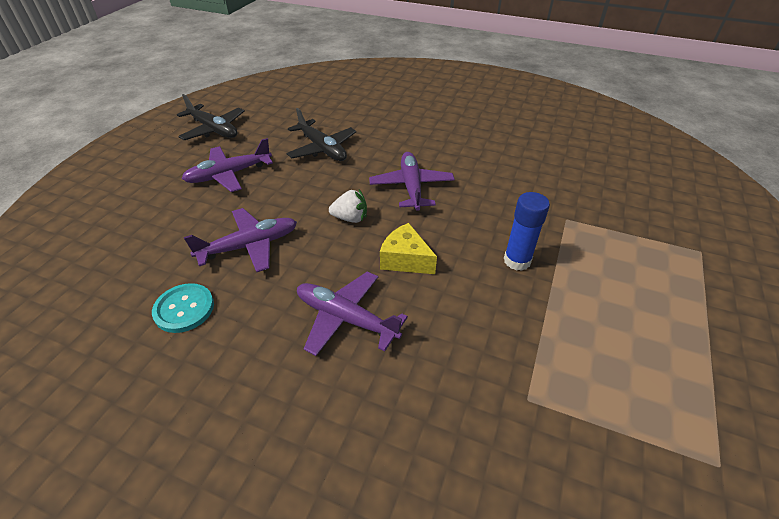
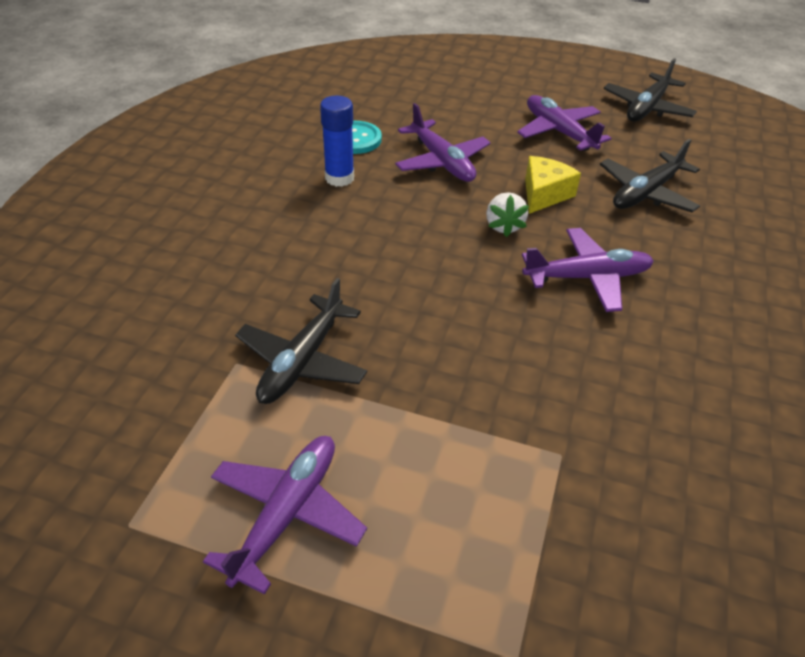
camera: 85 degrees right, 0 degrees up
(346, 318) = (345, 232): purple plane -> purple plane (287, 513)
(405, 259) = (437, 273): yellow cheese -> yellow cheese (544, 194)
(516, 349) = (302, 361): none -> black plane
(517, 260) = (451, 378): blue glue stick -> blue glue stick (339, 178)

